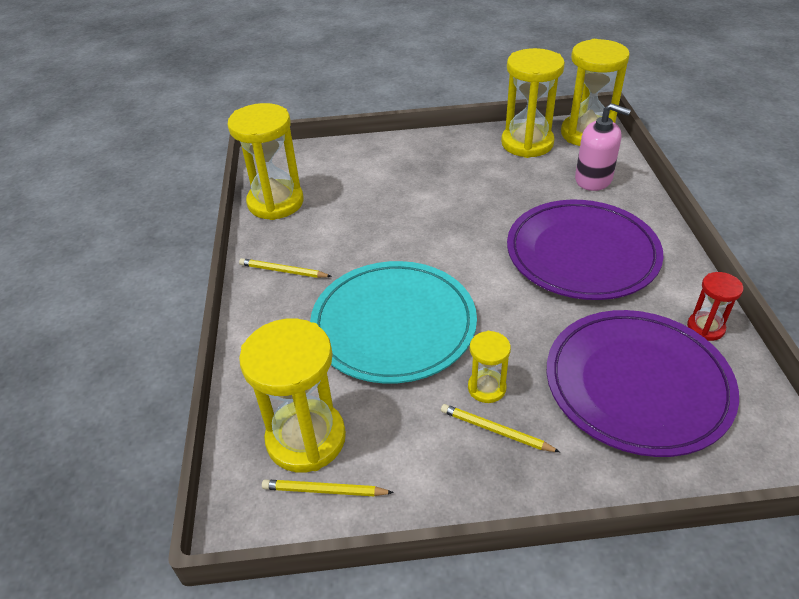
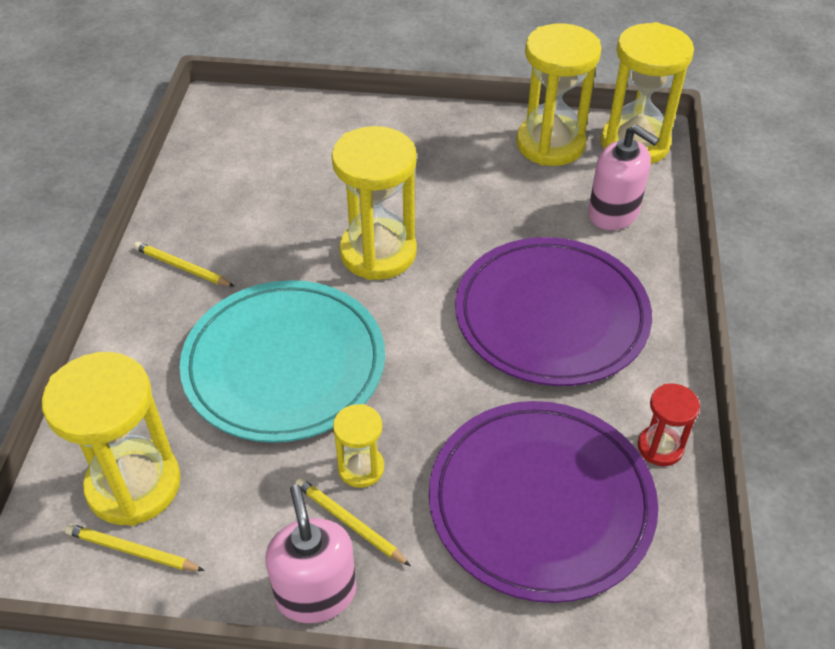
camera: 10 degrees right, 5 degrees up
(275, 202) = (205, 172): yellow hourglass -> yellow hourglass (378, 252)
(492, 490) = (316, 593): none -> pink soap dispenser

